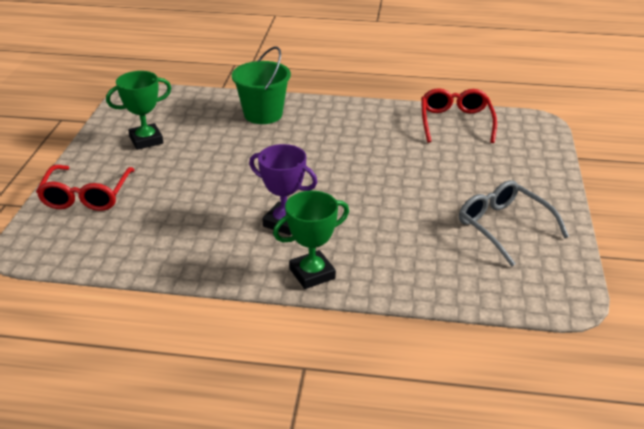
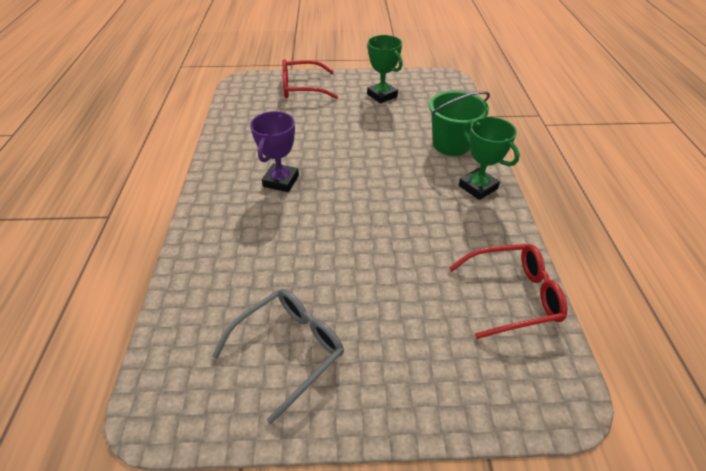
camera: 80 degrees right, 10 degrees up
(312, 274) = (211, 205): green trophy -> green trophy (478, 187)

